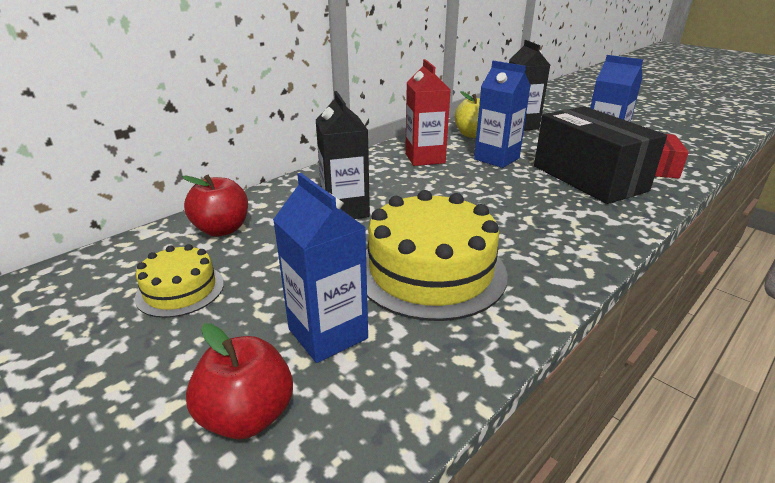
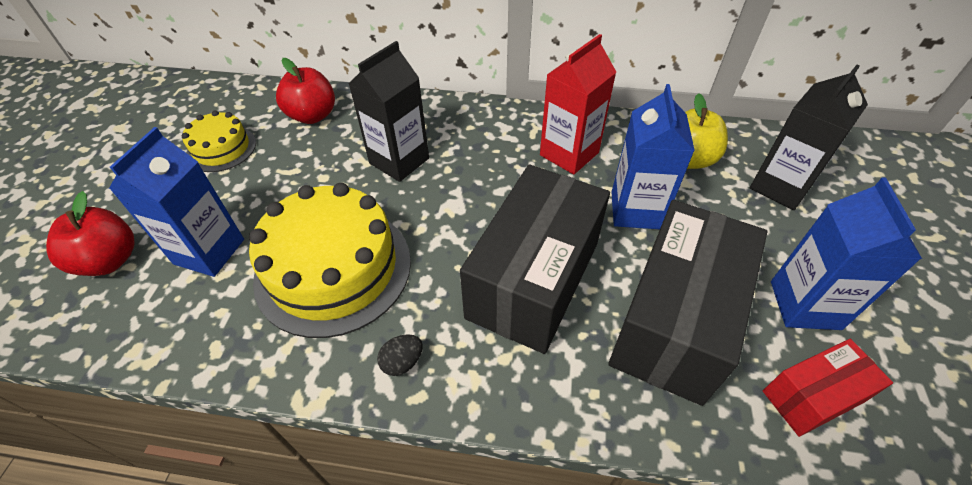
camera: 55 degrees right, 20 degrees up
(521, 202) = (533, 280): none -> black box
(554, 268) = (402, 362): none -> black egg

